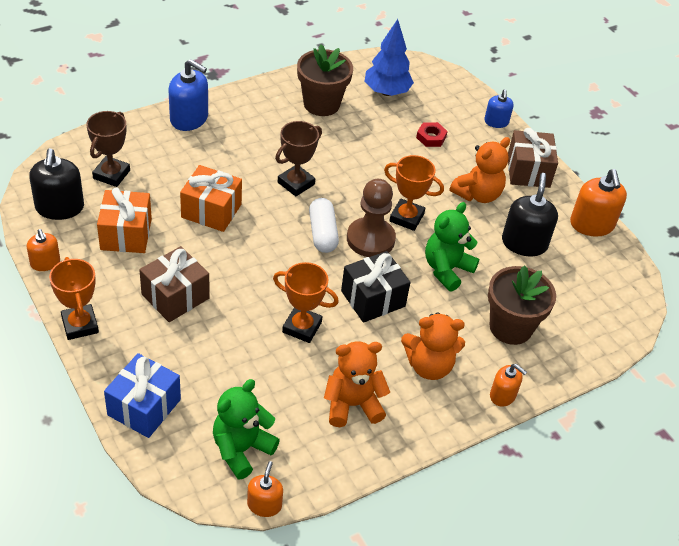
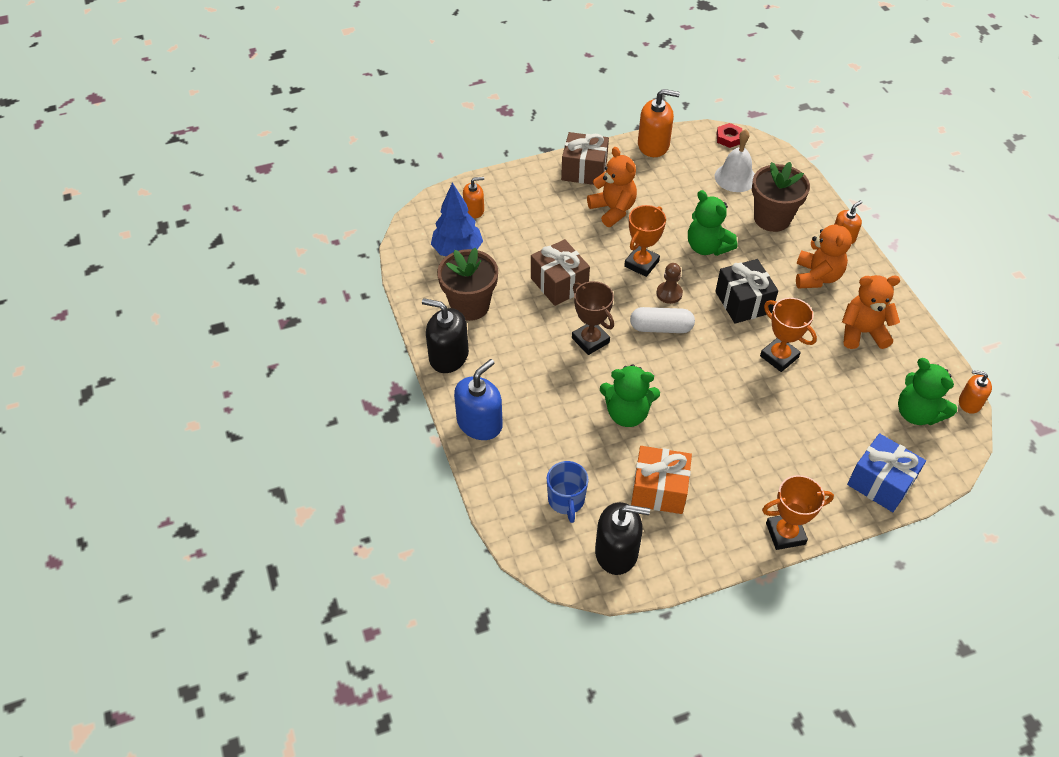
camera: 75 degrees left, 5 degrees up
(45, 263) = (700, 565): orange soap dispenser -> orange soap dispenser (474, 210)
(111, 174) = (566, 500): brown trophy -> blue mug
(175, 296) = (745, 451): brown gift -> brown gift (559, 284)
(211, 211) = (627, 413): orange gift -> green teddy bear
(302, 327) = (779, 357): orange trophy -> orange trophy turned 75 degrees counterclockwise
(352, 405) = (862, 332): orange teddy bear -> orange teddy bear turned 90 degrees clockwise
(370, 239) = (669, 293): brown pawn -> brown pawn, size x0.56
(431, 137) = (531, 228): red nut -> red nut (729, 138)
(496, 122) = (514, 179): blue soap dispenser -> none
(524, 243) = (675, 191): black soap dispenser -> black soap dispenser (448, 356)
(567, 295) = (735, 177): none -> white bell

